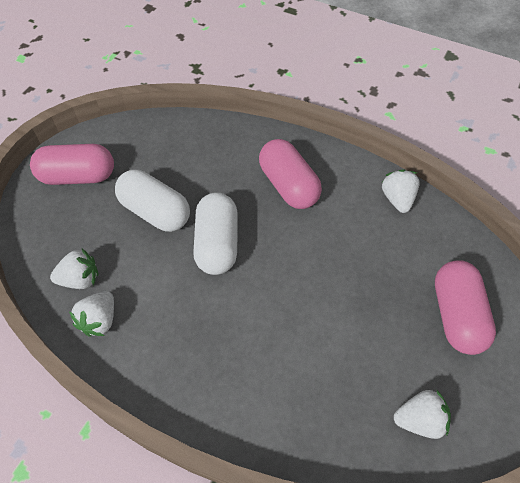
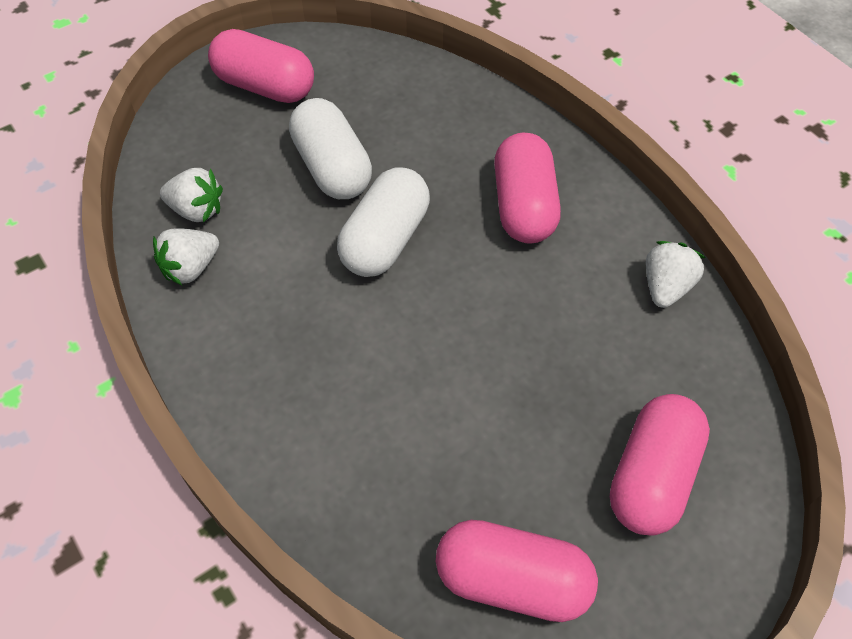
camera: 25 degrees right, 0 degrees up
(420, 420) = (512, 580): white strawberry -> pink capsule

